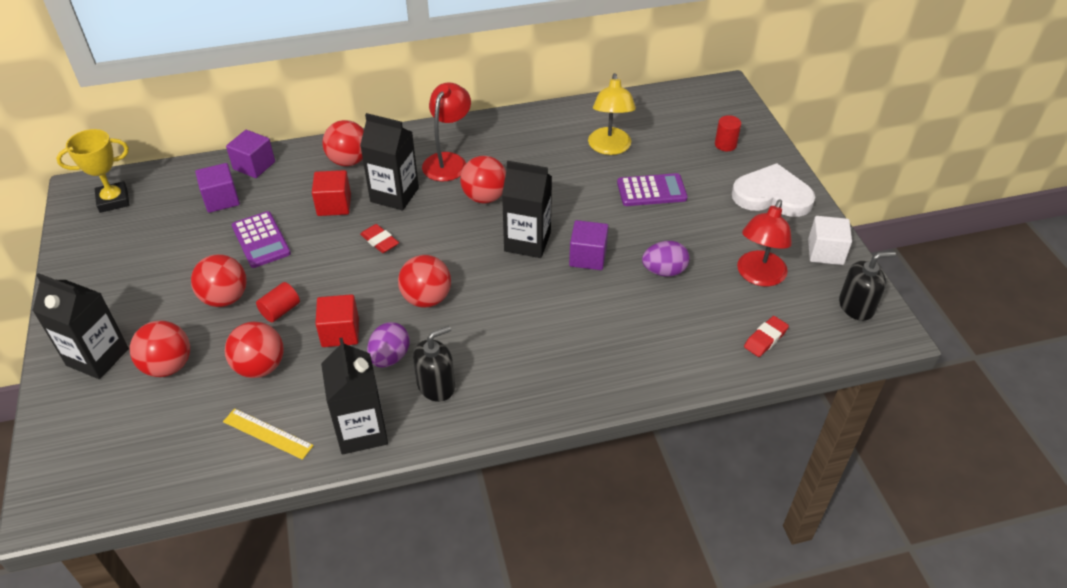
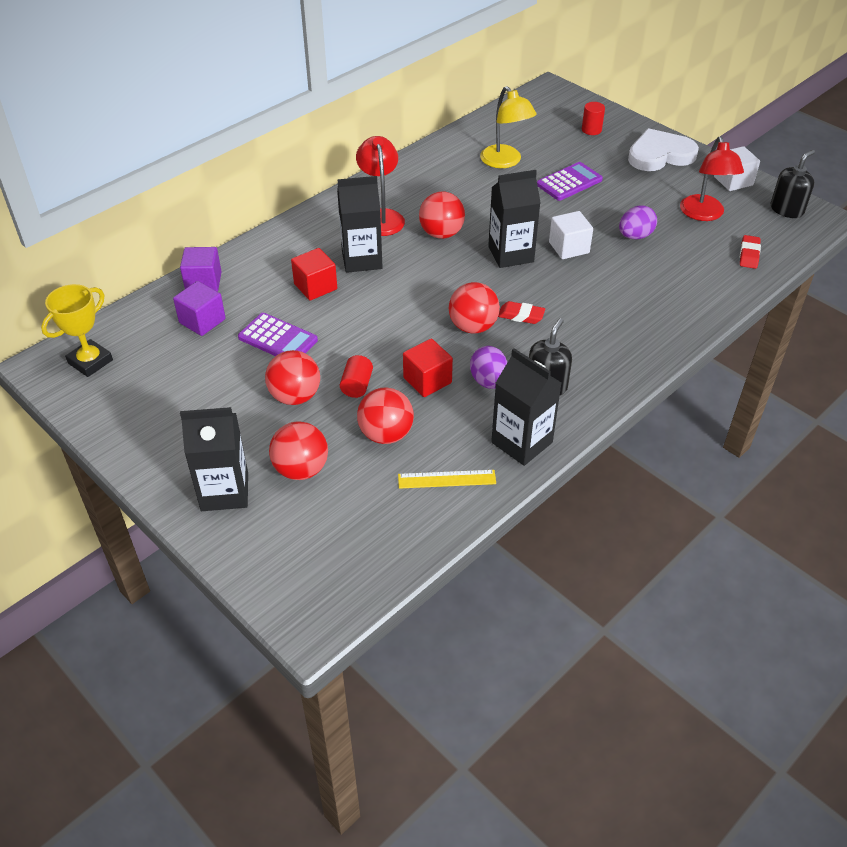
camera: 30 degrees left, 0 degrees up
(349, 161) = (291, 247): red ball -> none
(380, 241) = (387, 299): red eraser -> red eraser (521, 316)
(588, 257) = (569, 247): purple cube -> white cube

